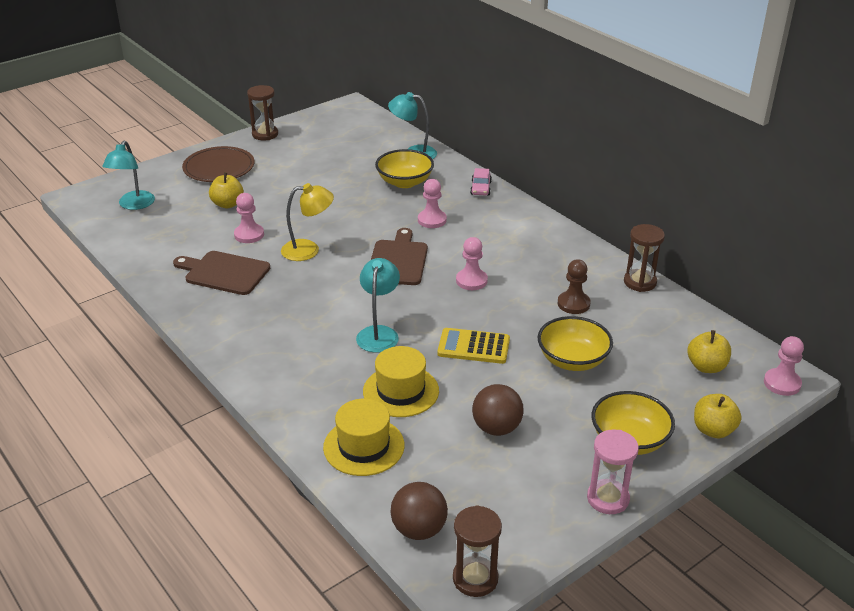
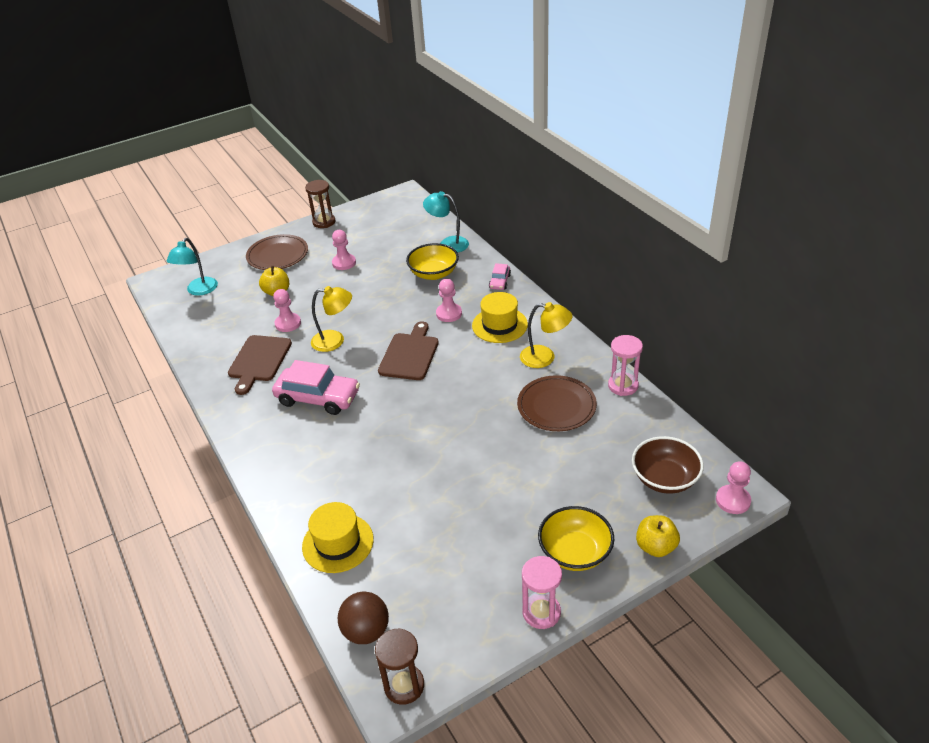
camera: 10 degrees right, 5 degrees up
(224, 272) = (259, 361): brown cutting board -> brown cutting board turned 105 degrees counterclockwise
(303, 306) = (318, 397): none -> pink car
(379, 333) = (376, 428): turquoise lamp -> none
(401, 391) = (382, 488): yellow hat -> yellow hat (499, 325)
(471, 281) = (470, 378): pink pawn -> pink pawn (344, 263)
(473, 347) = (456, 446): yellow calculator -> none
(496, 428) = (458, 532): brown ball -> none
(549, 259) = (545, 358): none -> yellow lamp
(572, 360) = (542, 465): yellow bowl -> none
(573, 304) = (556, 406): brown pawn -> brown plate
(640, 282) = (623, 385): brown hourglass -> pink hourglass
(706, 366) = (664, 478): yellow apple -> brown bowl

